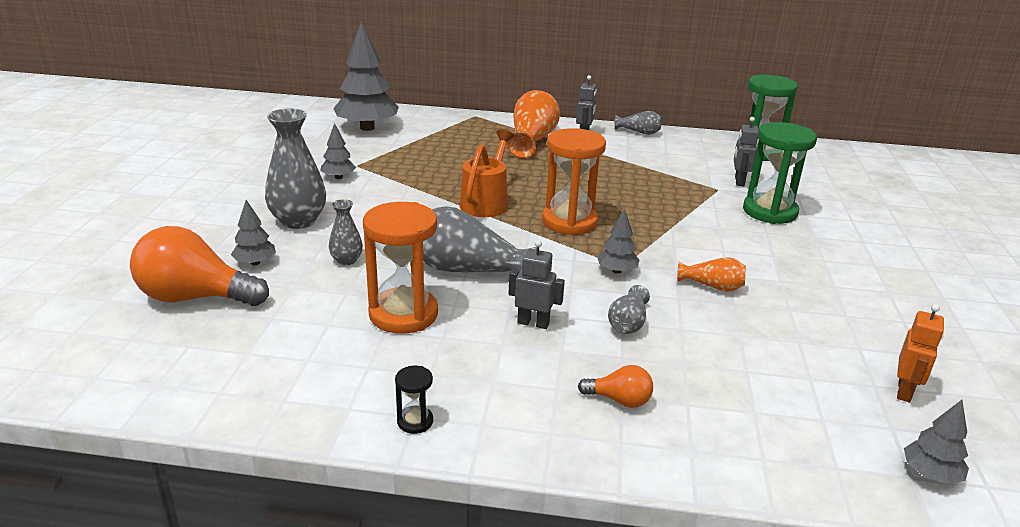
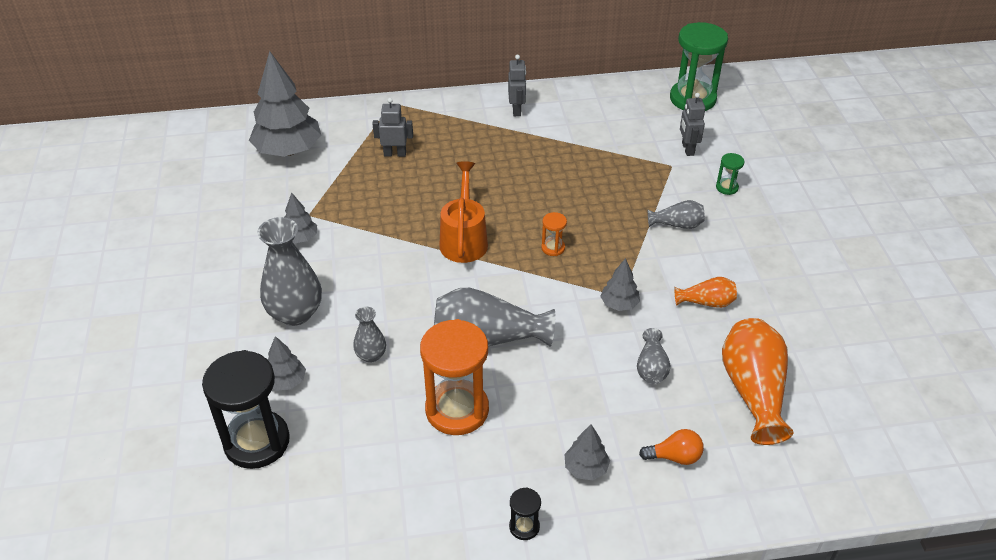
camera: 15 degrees left, 15 degrees up
(195, 297) = (257, 442): orange light bulb -> black hourglass
(531, 140) = (468, 132): orange vase -> orange vase (753, 391)
(533, 323) = (573, 389): grey robot -> grey robot (395, 154)
(569, 222) = (553, 248): orange hourglass -> orange hourglass, size x0.44
(639, 132) = (569, 93): grey vase -> grey vase (677, 224)
(769, 212) = (727, 187): green hourglass -> green hourglass, size x0.44
(904, 391) = (885, 384): orange robot -> none
(930, 474) = (918, 464): grey tree -> grey tree (586, 468)

